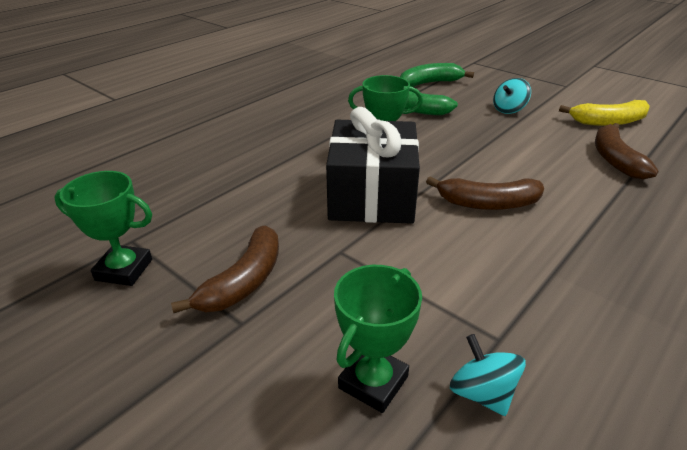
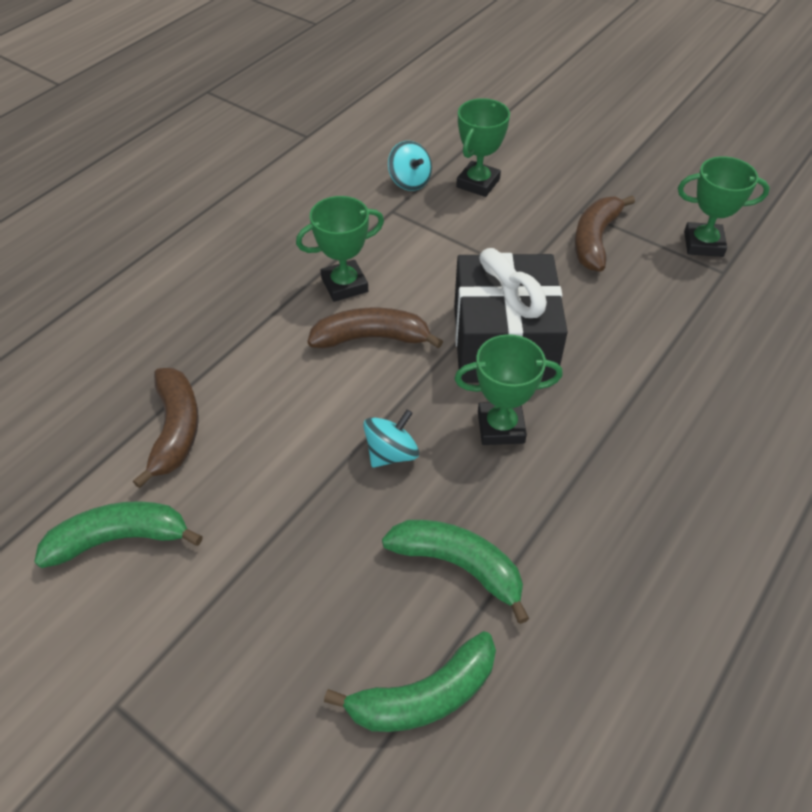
camera: 175 degrees right, 15 degrees up
(509, 109) = (280, 574): turquoise spinning top -> turquoise spinning top (391, 453)
(529, 248) = (344, 285): none -> green trophy
(608, 122) = (120, 539): yellow banana -> green banana

